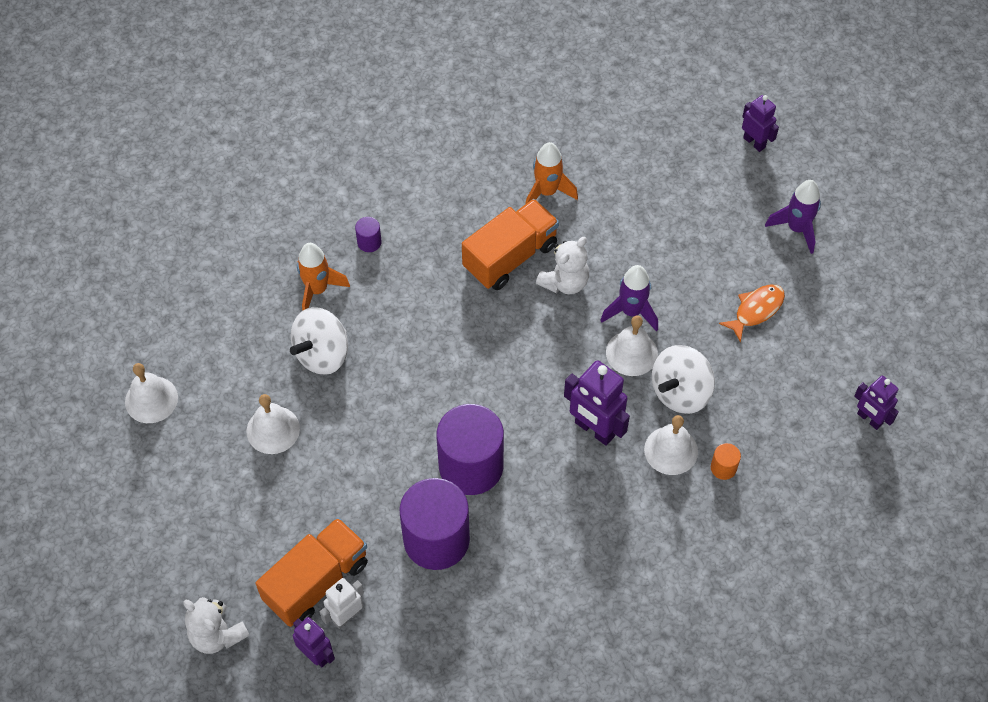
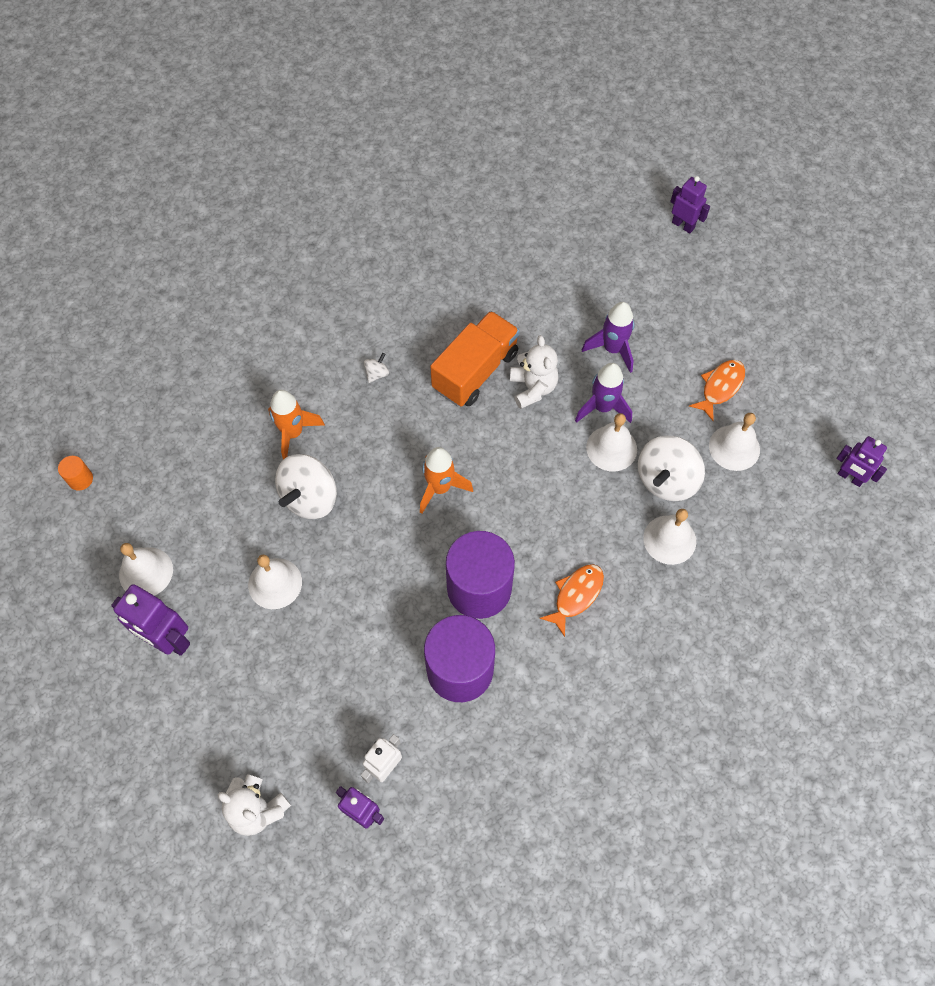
camera: 10 degrees left, 5 degrees up
(316, 581) = (348, 734): orange truck -> none
(369, 242) = (335, 377): purple cylinder -> none
(411, 245) = (377, 373): none -> white spinning top
(547, 192) = (498, 302): orange rocket -> orange rocket (440, 488)
(564, 282) = (533, 388): white teddy bear -> white teddy bear turned 45 degrees counterclockwise
(565, 488) = (576, 595): none -> orange fish
(594, 429) = (591, 531): purple robot -> purple robot (168, 640)
(723, 468) = (723, 549): orange cylinder -> orange cylinder (80, 479)
(757, 371) = (734, 447): none -> white bell
(796, 228) = (740, 302): purple rocket -> purple rocket (612, 349)

